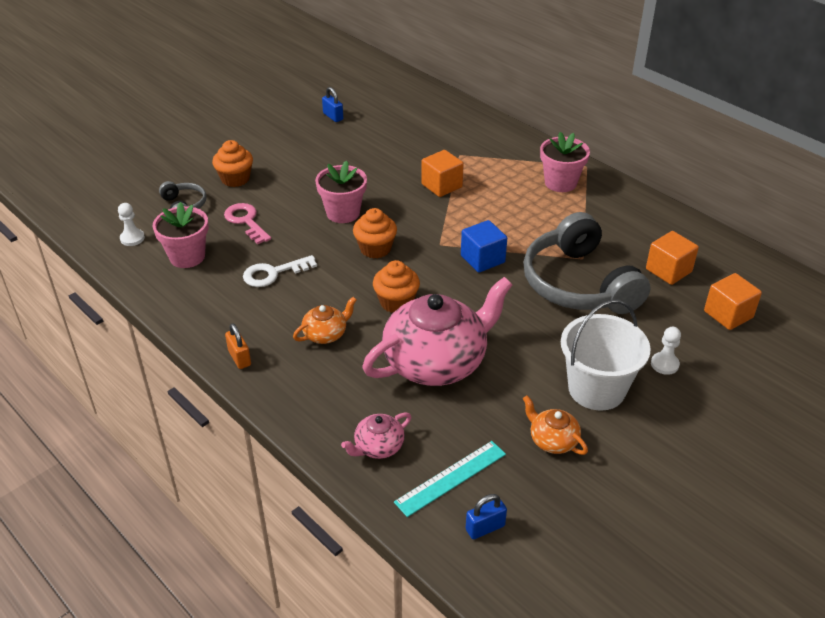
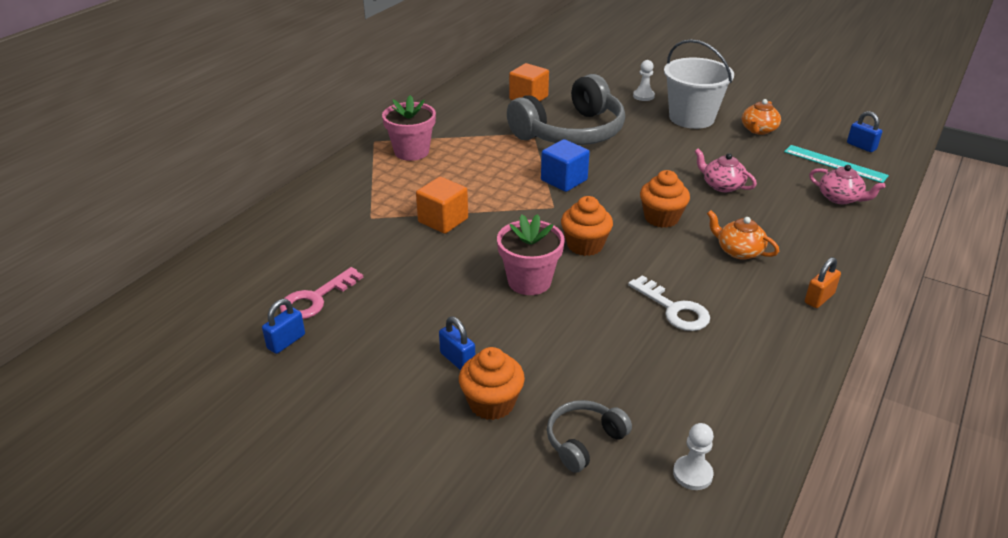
camera: 105 degrees left, 5 degrees down
(187, 256) = (693, 396): pink flower pot -> none
(246, 221) = (588, 361): pink key -> pink key (315, 299)
(280, 172) = (457, 360): none -> blue padlock
(437, 361) = (722, 185): pink teapot -> pink teapot, size x0.45
(728, 314) = (569, 77): orange cube -> none

